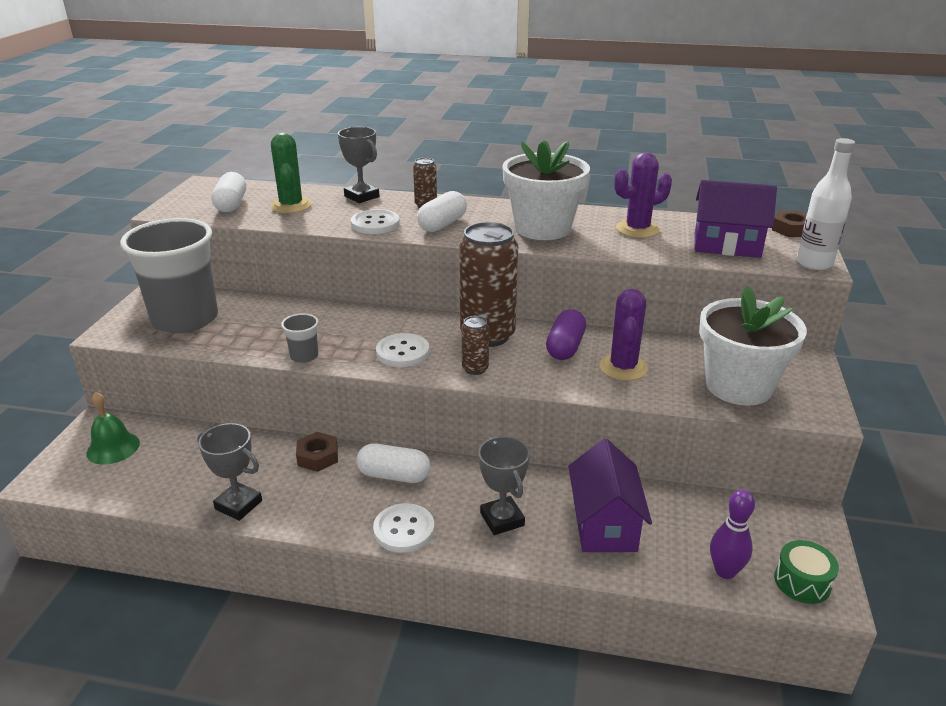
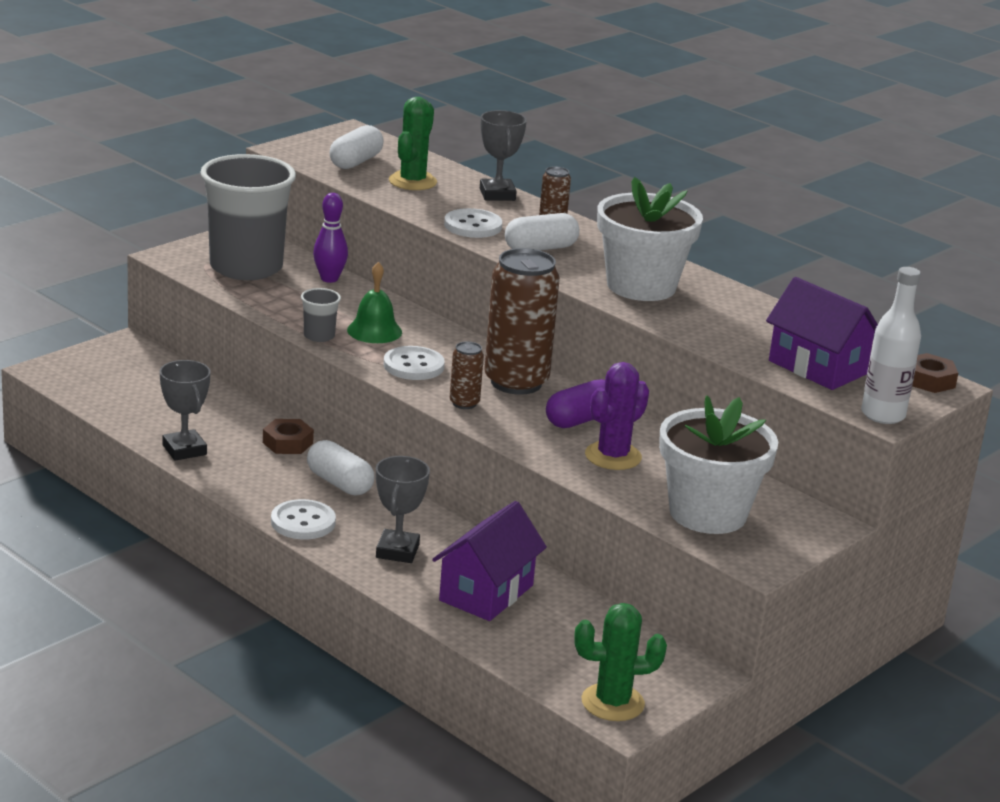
camera: 30 degrees right, 5 degrees down
(113, 448) = (120, 368): green bell -> green bell (374, 331)
(637, 229) = (745, 321): purple cactus -> none
(725, 571) = (551, 666): purple bowling pin -> purple bowling pin (329, 279)
(802, 582) = (612, 703): green drum -> green cactus

